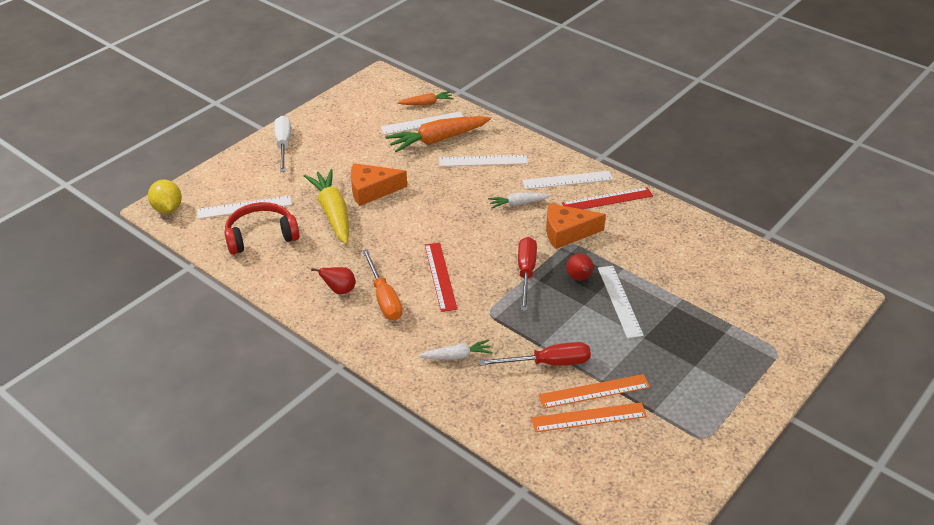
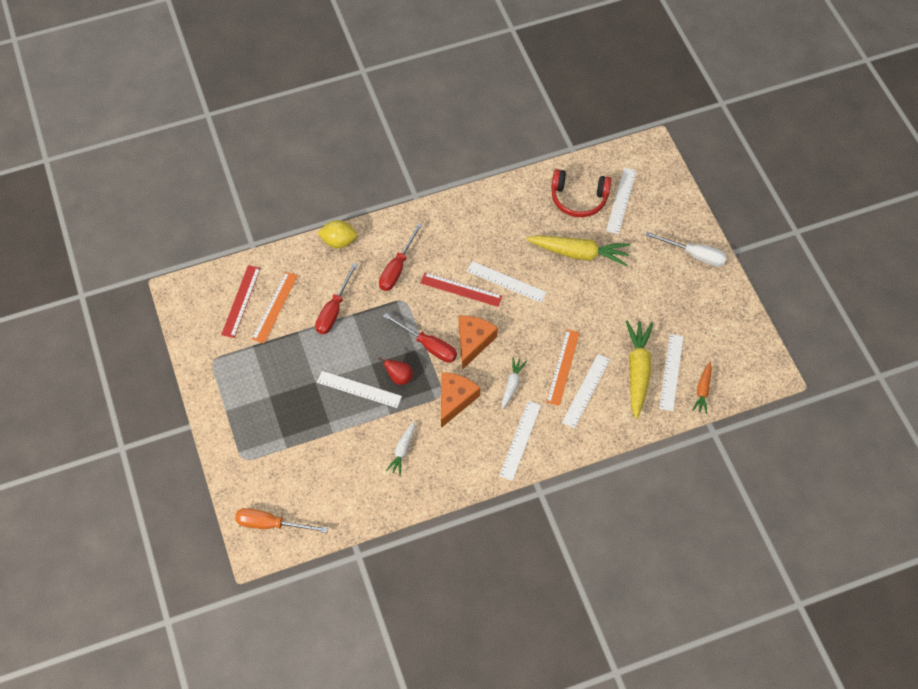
camera: 120 degrees right, 20 degrees up
(167, 209) = (648, 153): yellow lemon -> yellow lemon (339, 241)
(261, 236) = (578, 199): red headphones -> red headphones turned 90 degrees clockwise
(339, 290) = (486, 223): red pear -> none
(372, 190) = (593, 291): orange cheese -> orange cheese (473, 342)
(384, 298) = (461, 245): orange screwdriver -> orange screwdriver (271, 524)
(405, 248) = (506, 281): none -> white ruler
(438, 140) = (637, 371): orange carrot -> yellow carrot
(452, 335) = (397, 268): none -> red screwdriver
(456, 356) = (377, 261): white carrot -> white carrot (402, 450)
(594, 391) = (292, 322): orange ruler -> orange ruler (563, 367)
(607, 200) = (475, 454): red ruler -> red ruler (241, 301)

